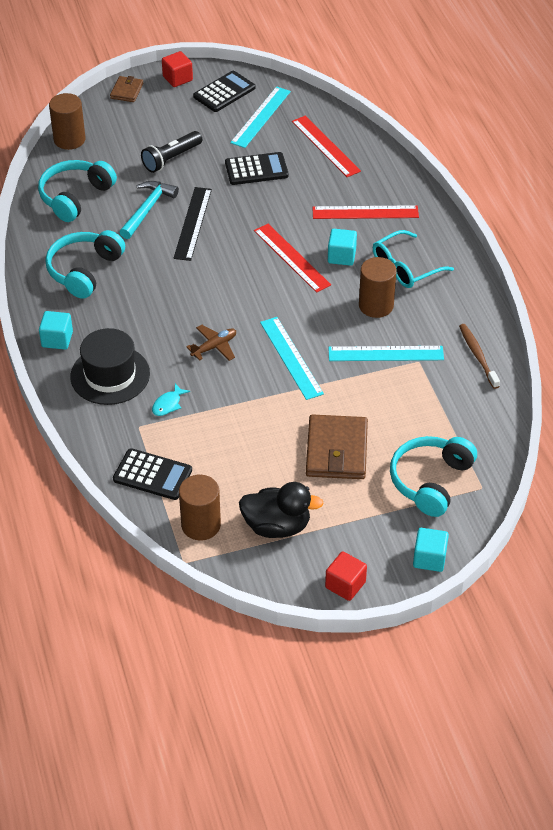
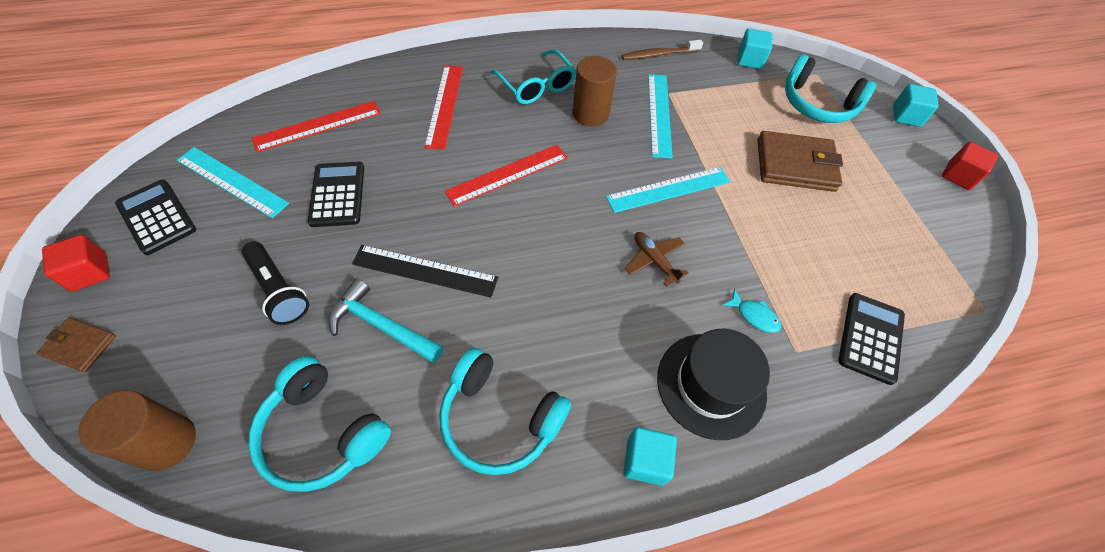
camera: 90 degrees left, 10 degrees up
(201, 525) = (928, 291): brown cylinder -> none
(277, 526) = (907, 222): black duck -> none
(341, 256) = (512, 132): turquoise cube -> turquoise cube (750, 60)

